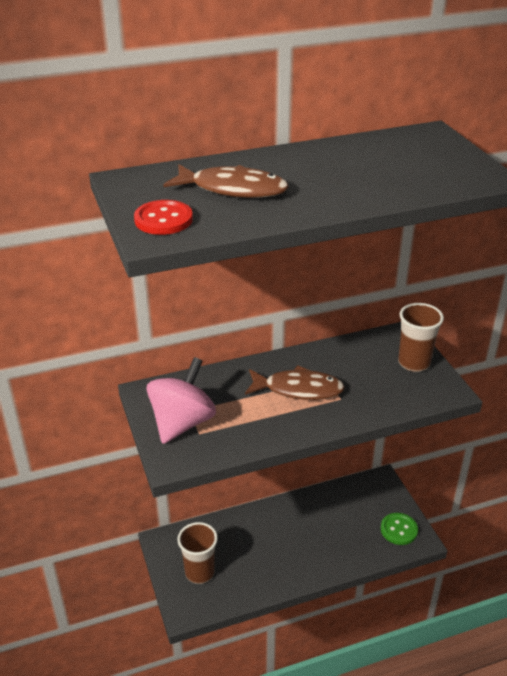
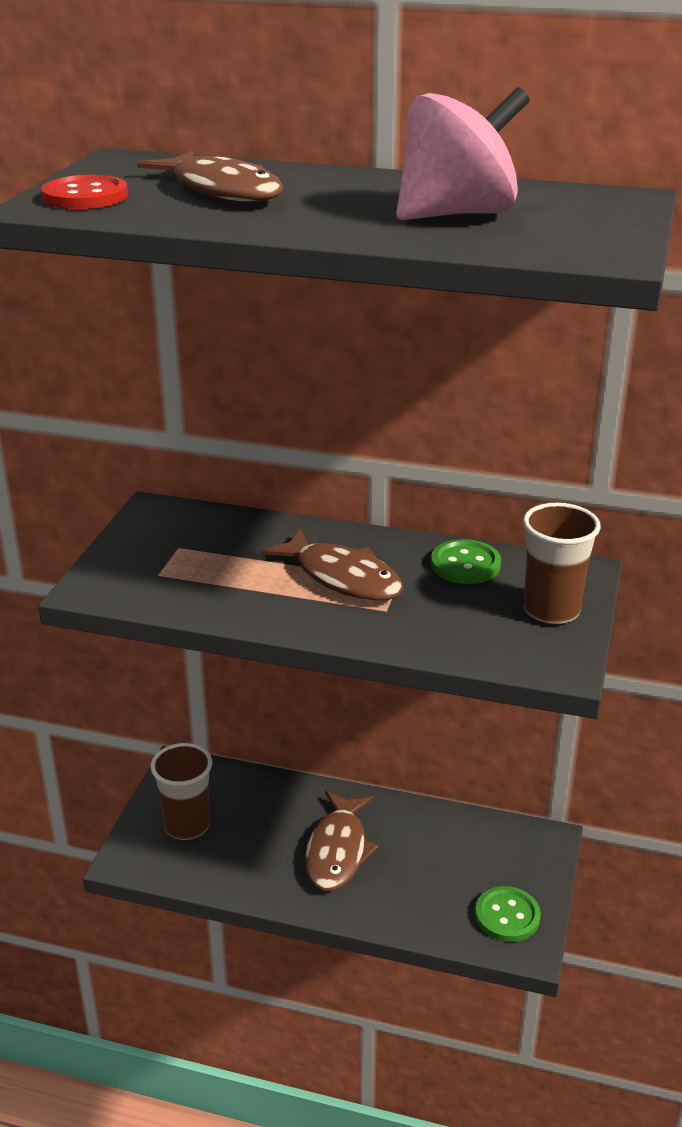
camera: 35 degrees right, 5 degrees down
(182, 423) = (153, 555): pink spinning top -> pink spinning top (457, 214)
(291, 541) = (337, 851): none -> brown fish
(348, 354) = (465, 564): none -> green button

